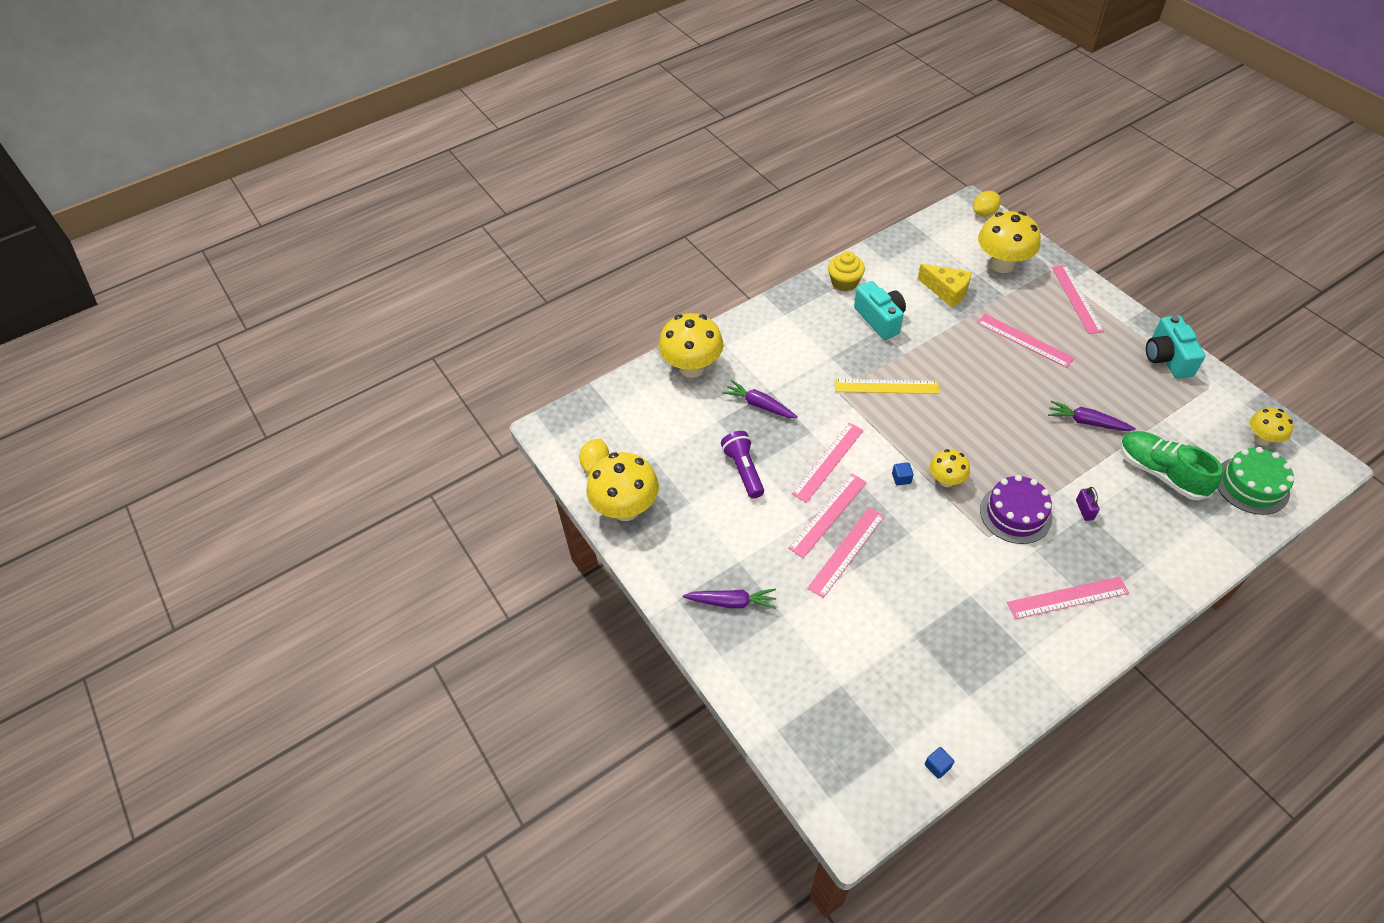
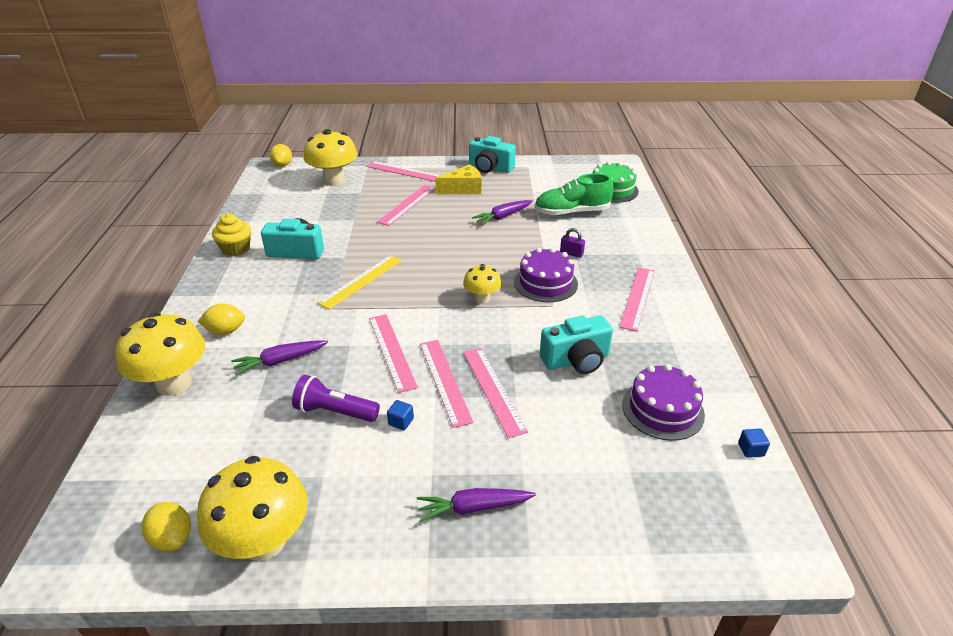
camera: 60 degrees left, 15 degrees down
(732, 602) = (473, 508): purple carrot -> purple carrot turned 135 degrees counterclockwise
(758, 352) = (225, 331): none -> yellow lemon
(901, 478) = (455, 320): blue cube -> blue cube (401, 422)
(928, 681) = (662, 409): none -> purple cake
(932, 590) = (576, 360): none -> turquoise camera
(947, 291) = (320, 211): yellow cheese -> yellow cheese (463, 189)
(1024, 340) = (407, 204): pink ruler -> pink ruler turned 45 degrees counterclockwise
(1261, 439) = (583, 171): yellow mushroom -> none

